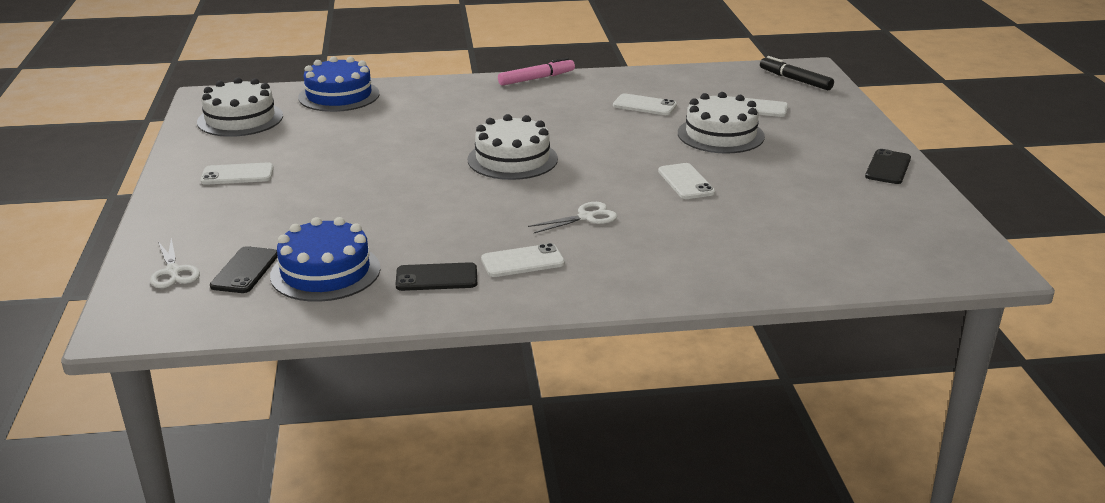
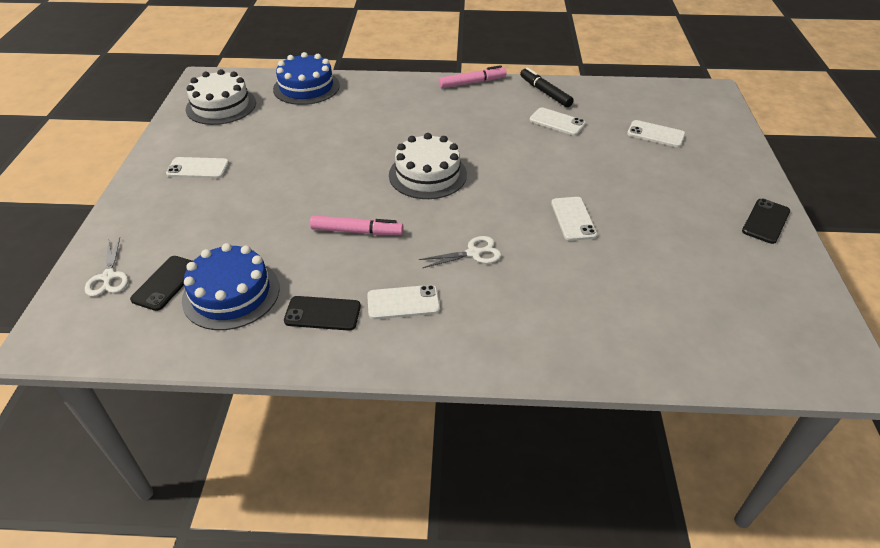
camera: 10 degrees right, 15 degrees up
(449, 211) = (357, 231): none -> pink marker
(720, 135) = (617, 164): white cake -> none
(795, 80) = (697, 104): black marker -> black marker (545, 92)

